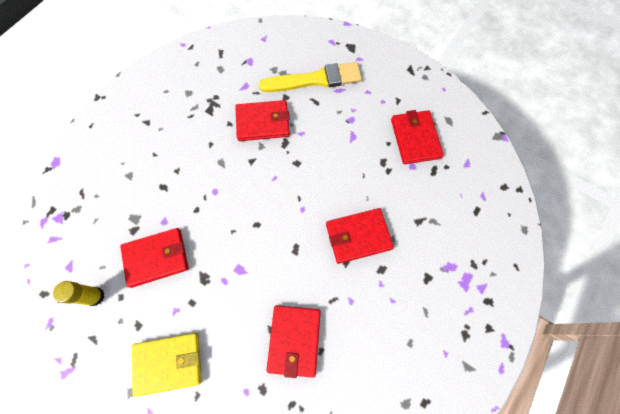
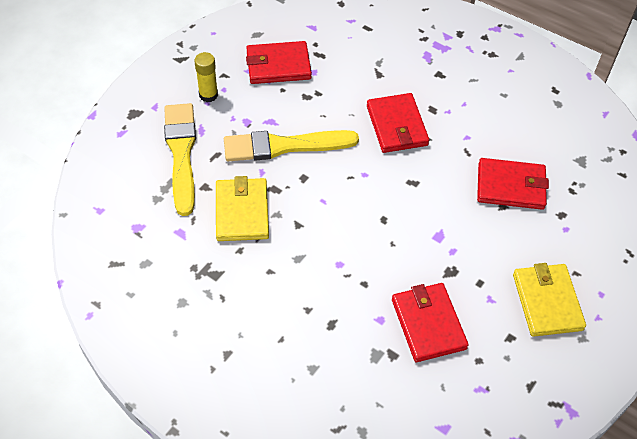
camera: 90 degrees left, 15 degrees down
(95, 296) = (480, 390): yellow glue stick -> yellow glue stick (208, 95)
(263, 122) = (242, 212): red wallet -> yellow wallet
(327, 147) = (284, 146): none -> yellow brush

